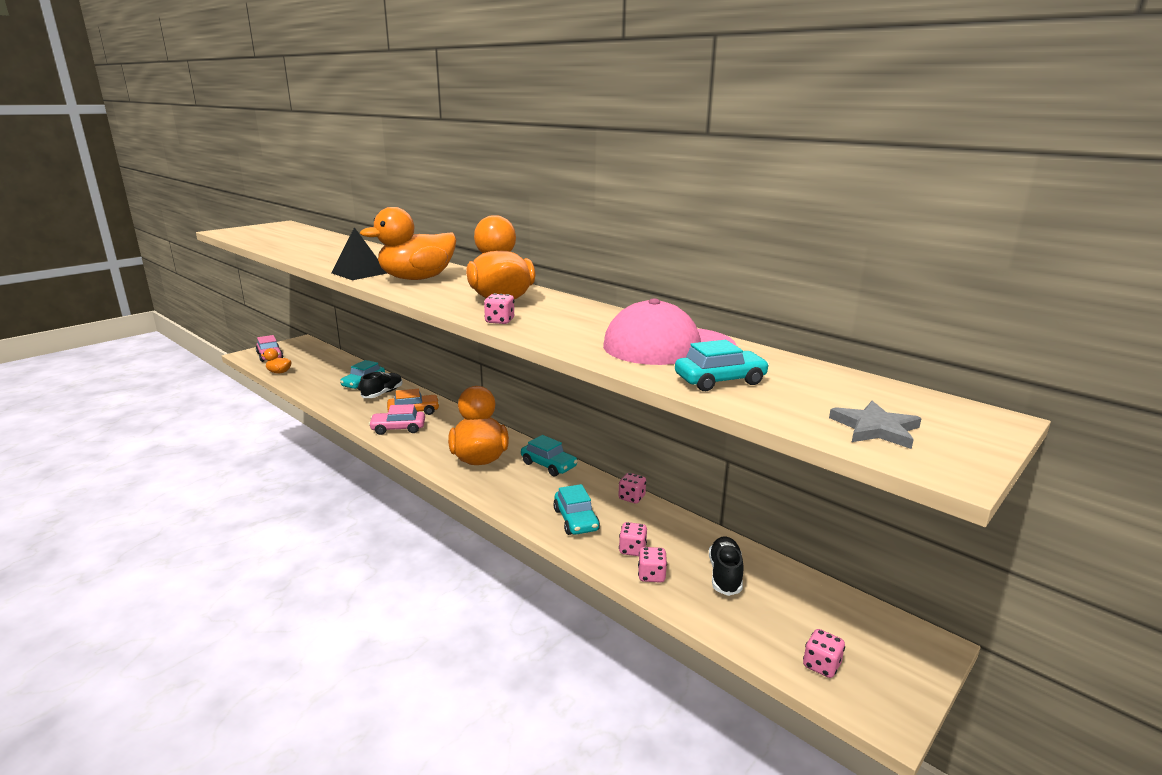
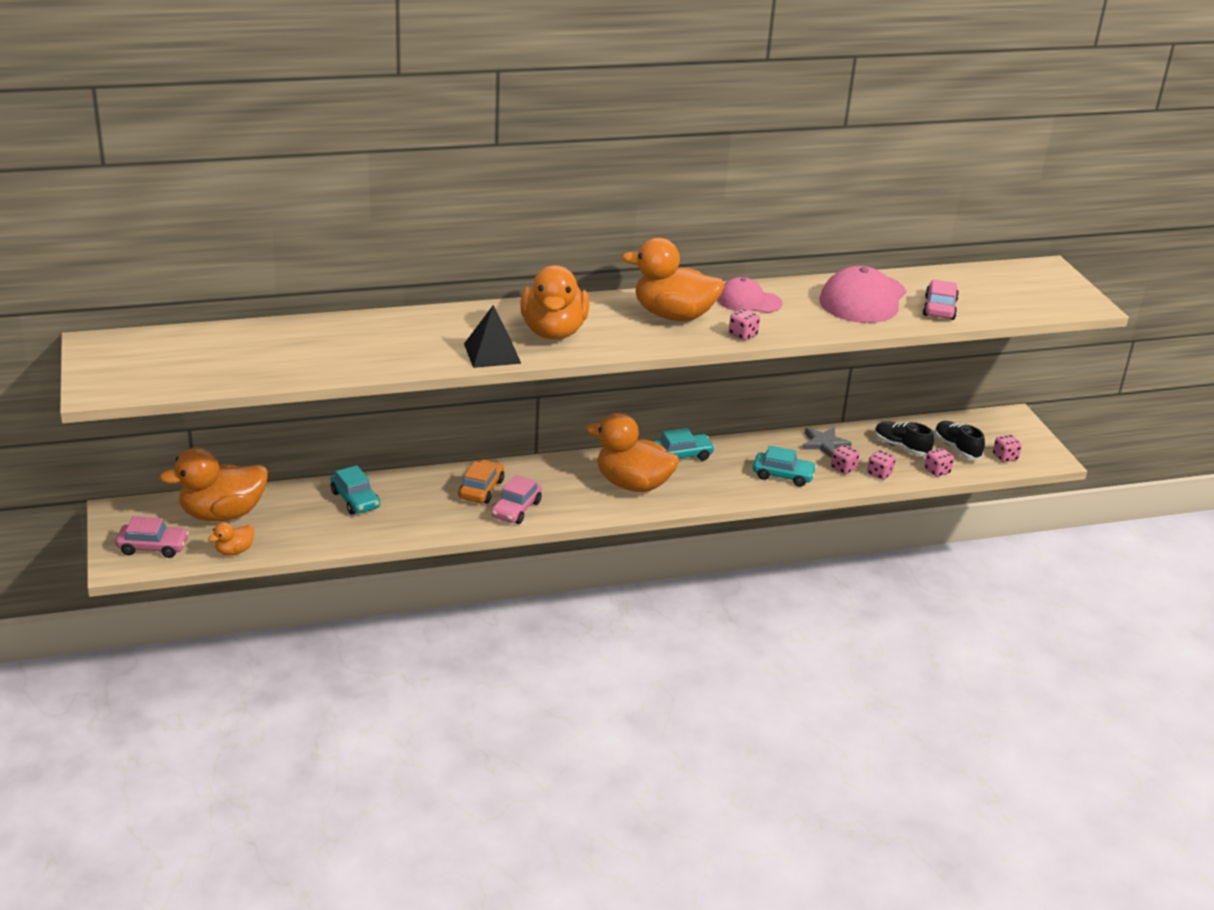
camera: 60 degrees left, 10 degrees up
(317, 360) = (222, 514): none -> orange duck
(383, 393) = (404, 495): black shoe -> black shoe (956, 448)
(573, 313) = (748, 301): none -> pink cap
(631, 498) = (773, 440): pink dice -> pink dice (937, 471)
(720, 380) = (939, 308): turquoise car -> pink car
(875, 428) = (1038, 299): grey star -> grey star (824, 444)

